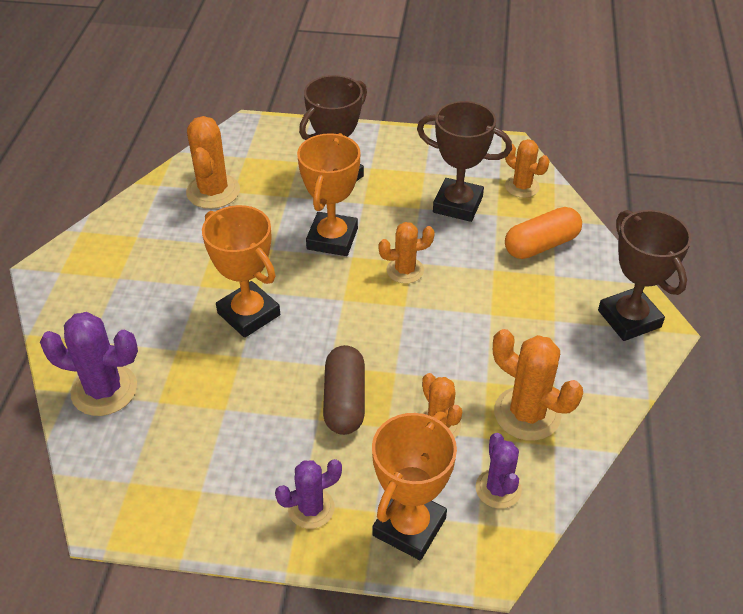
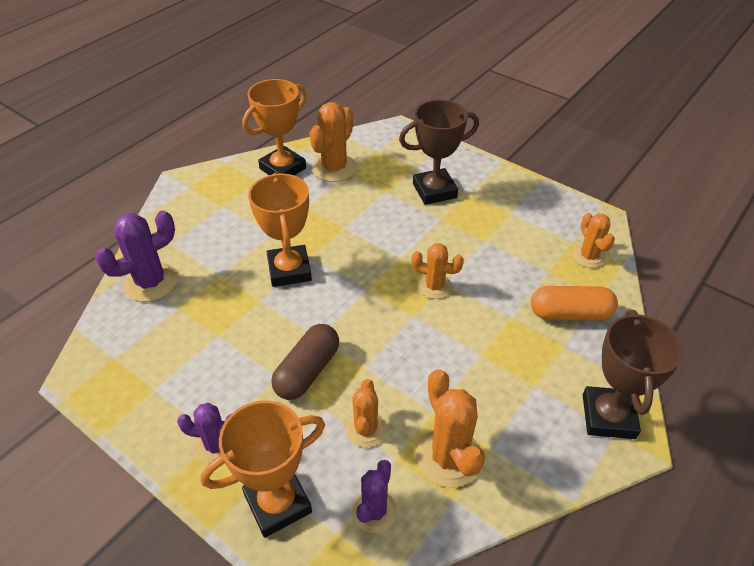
camera: 30 degrees right, 0 degrees up
(104, 390) = (151, 282): purple cactus -> purple cactus turned 75 degrees counterclockwise
(332, 239) = (395, 238): orange trophy -> orange trophy (282, 168)
(457, 204) = (519, 250): brown trophy -> none

